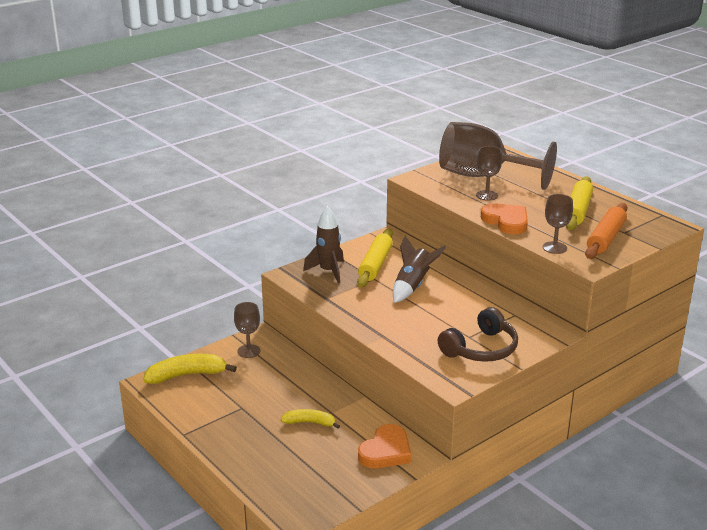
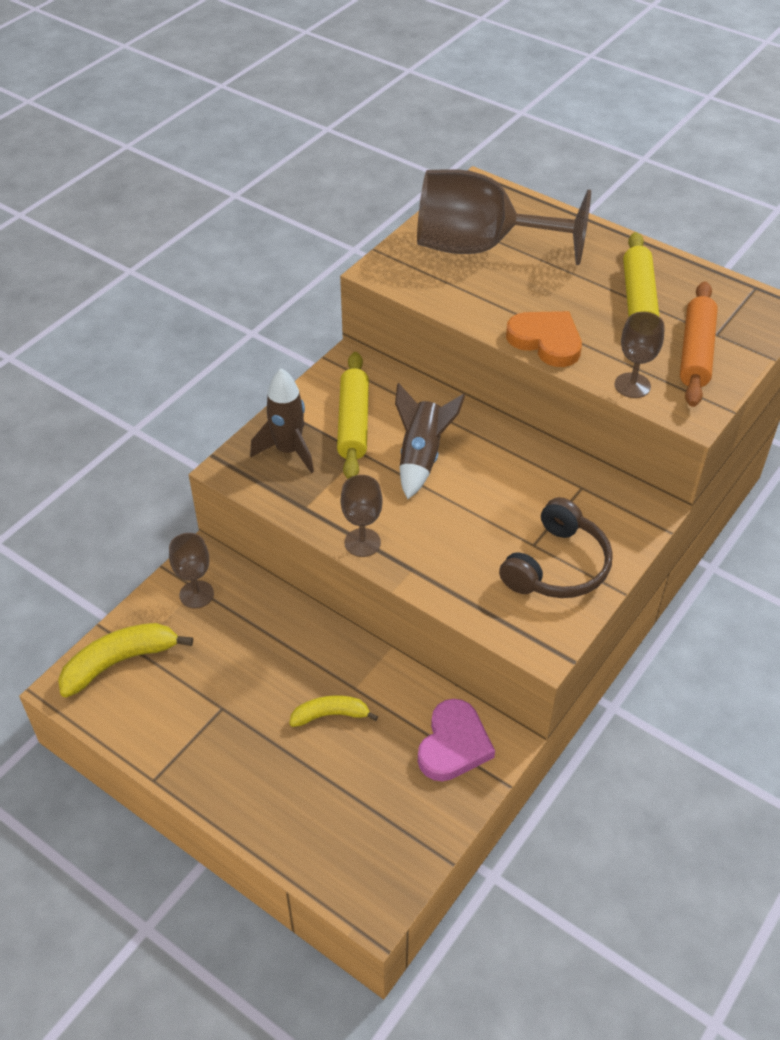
camera: 15 degrees left, 20 degrees up
(386, 451) = (453, 745): orange heart -> pink heart
(487, 195) = (499, 289): brown goblet -> brown goblet (362, 542)

